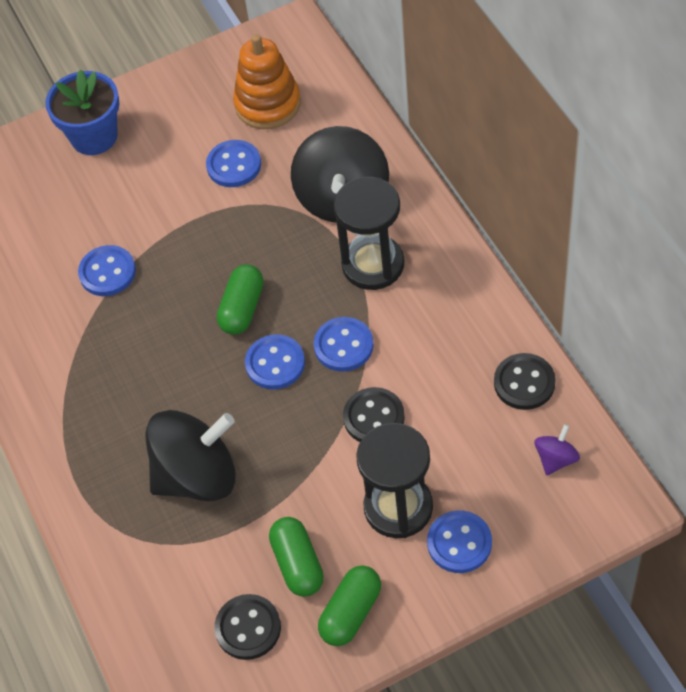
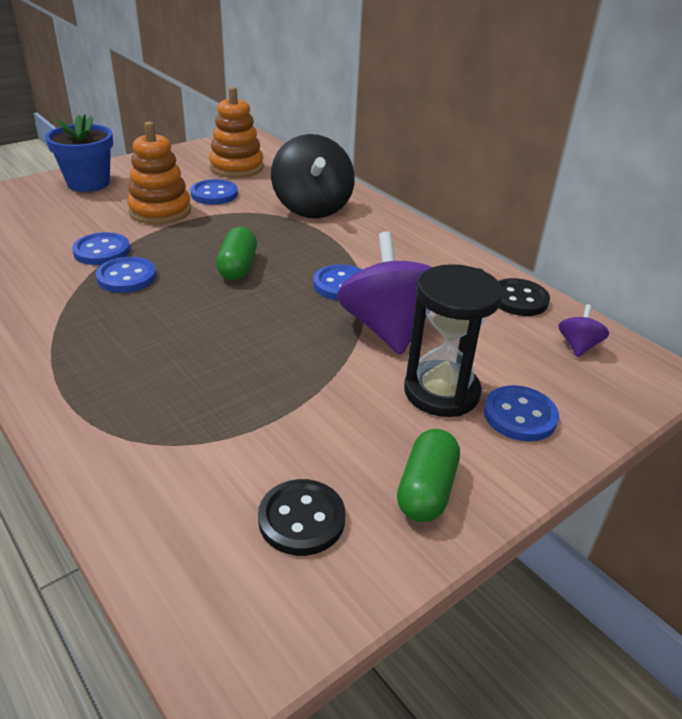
camera: 20 degrees left, 20 degrees down
(170, 198) = (160, 211): none -> orange stacking toy
(197, 475) = (211, 382): black spinning top -> none
(275, 363) = (278, 298): blue button -> blue button (127, 277)
(297, 564) = (346, 449): green capsule -> none
(373, 264) = (351, 239): black hourglass -> none
(374, 417) = (388, 328): black button -> purple spinning top

